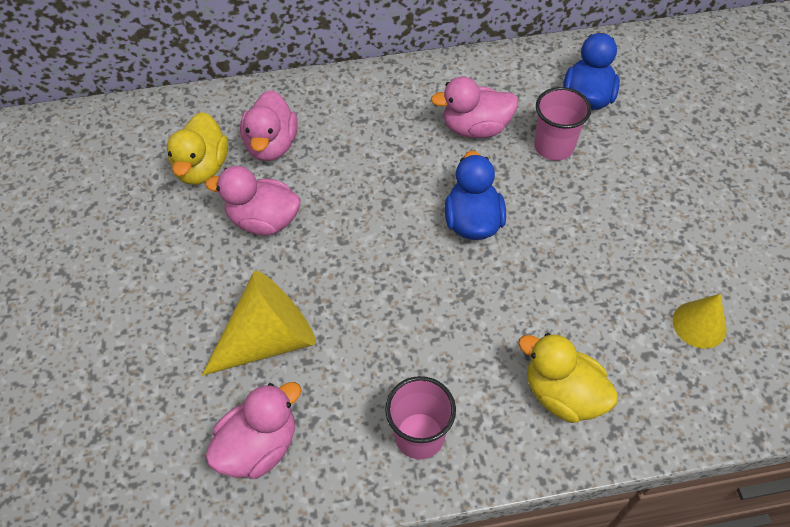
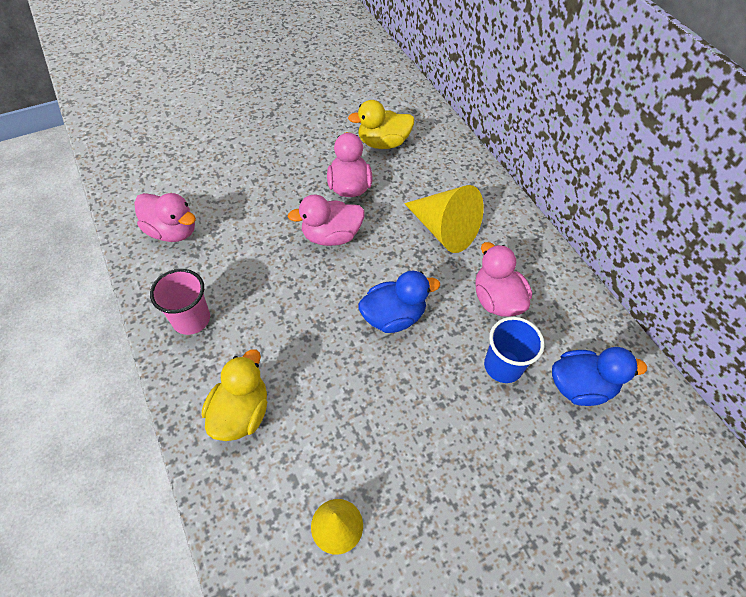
camera: 70 degrees right, 0 degrees up
(269, 339) = (253, 215): yellow cone -> yellow cone (444, 230)
(271, 145) = (419, 173): pink duck -> pink duck (331, 236)
(553, 147) = (503, 366): pink cup -> blue cup

